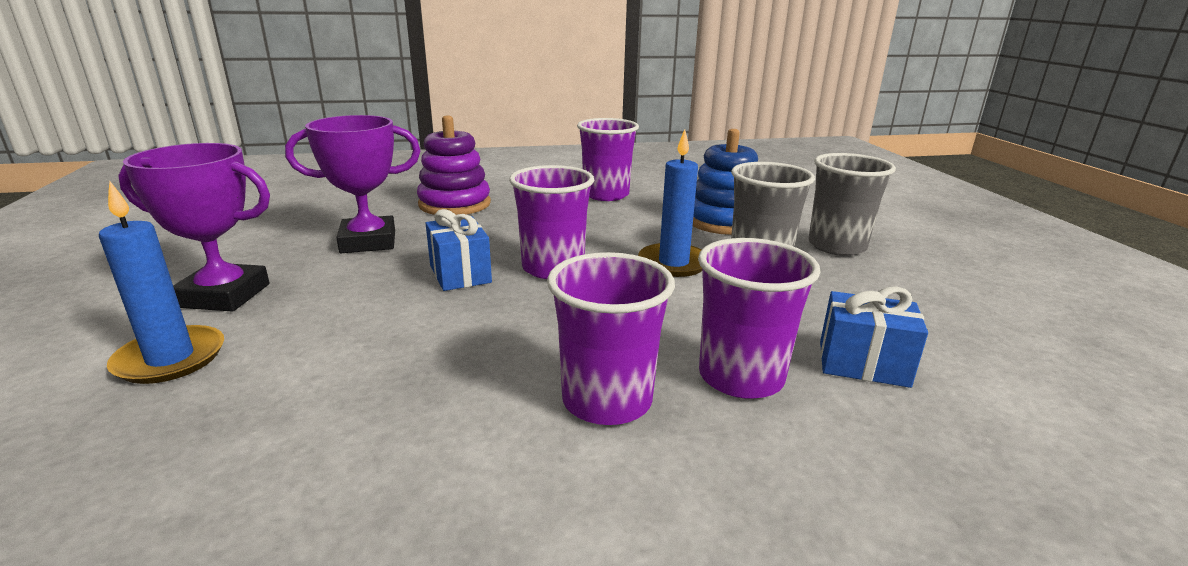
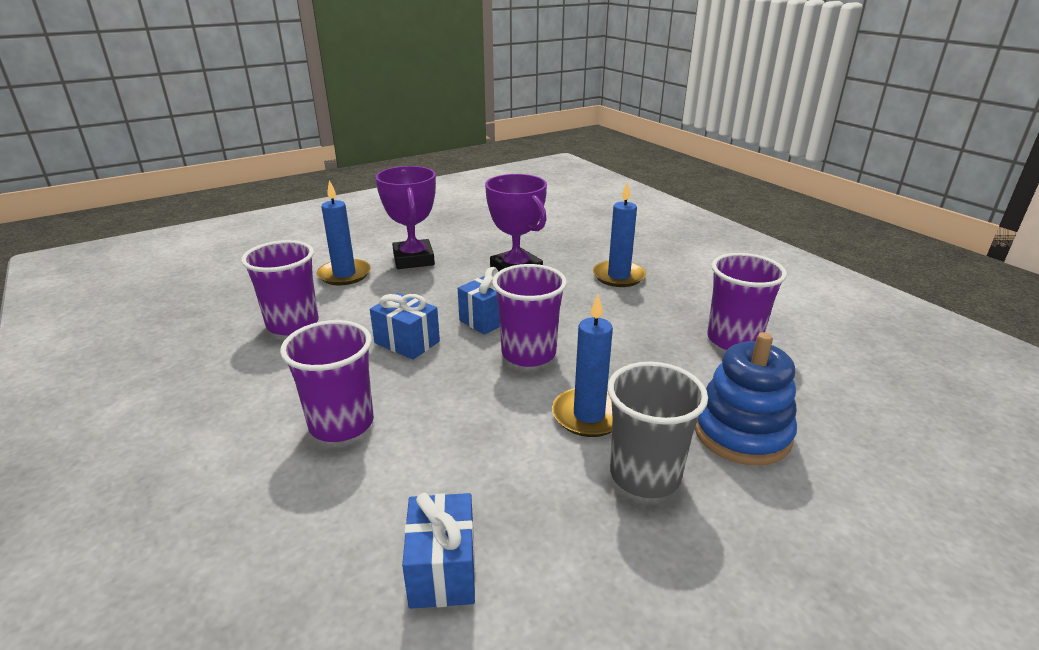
camera: 70 degrees right, 5 degrees up
(455, 204) = (618, 276): purple stacking toy -> blue candle
(456, 331) = (407, 342): none -> blue gift
(741, 377) = (391, 486): purple cup -> purple cup (293, 324)
(837, 246) = (755, 545): grey cup -> none

